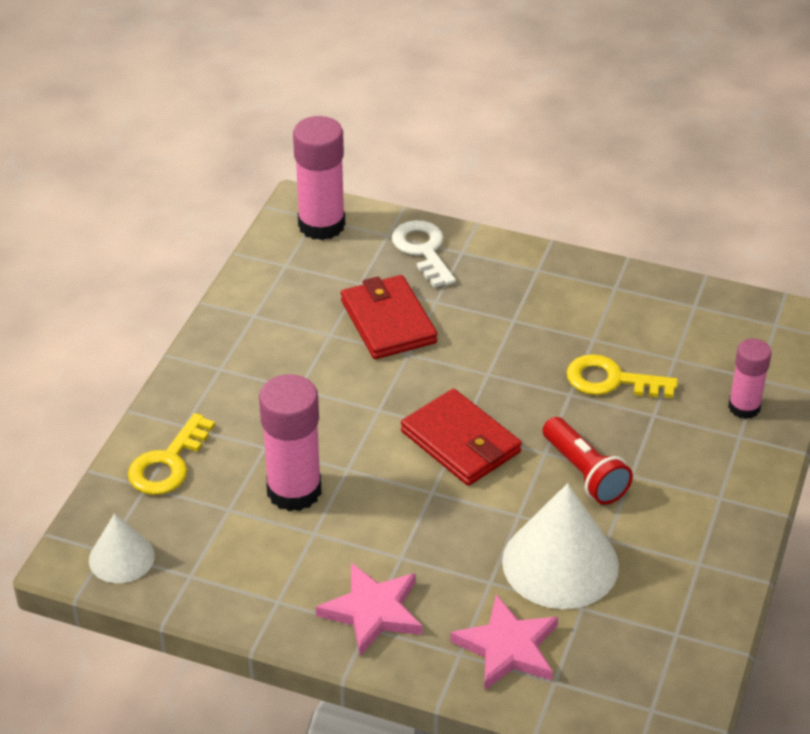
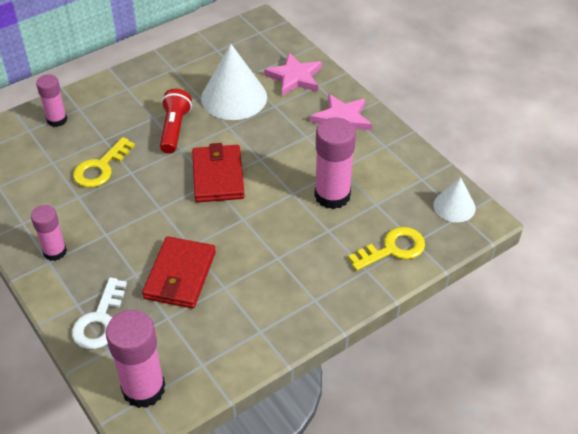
camera: 145 degrees left, 5 degrees up
(544, 280) = (55, 252): none -> pink glue stick
(611, 380) = (100, 168): yellow key -> yellow key turned 75 degrees clockwise

